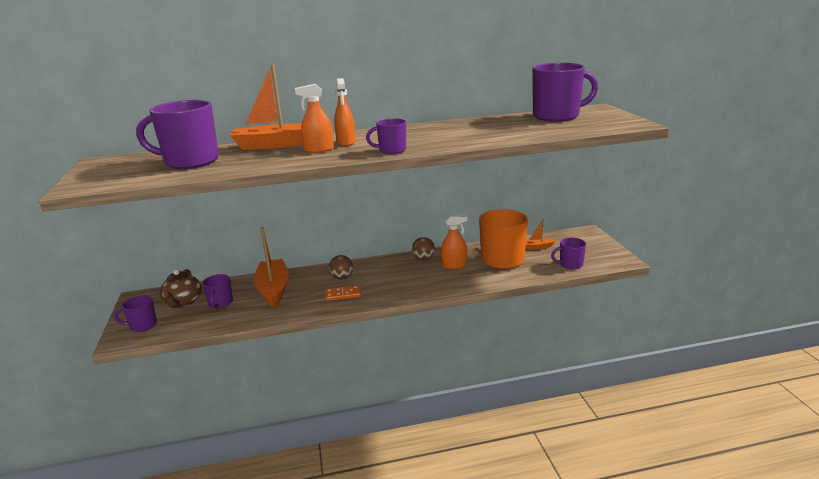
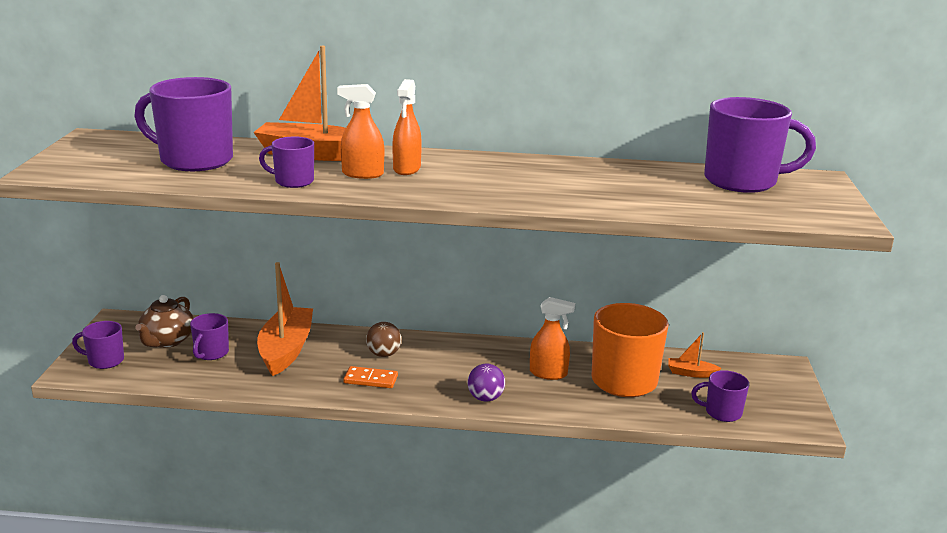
camera: 15 degrees right, 0 degrees up
(391, 150) = (454, 194): purple mug -> purple mug (293, 181)
(423, 259) = (511, 352): brown ball -> none
(425, 289) = (485, 398): none -> purple ball

